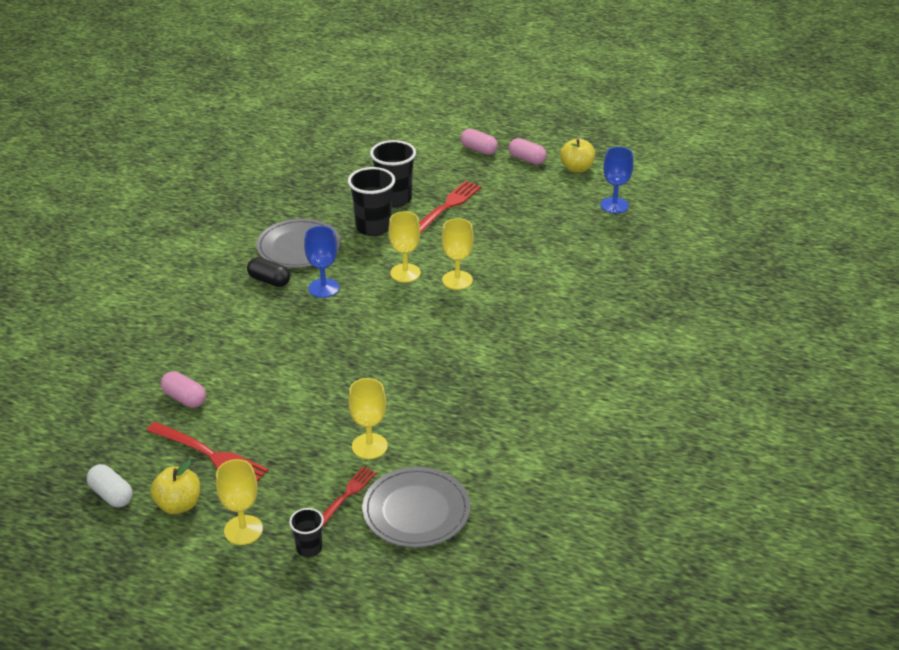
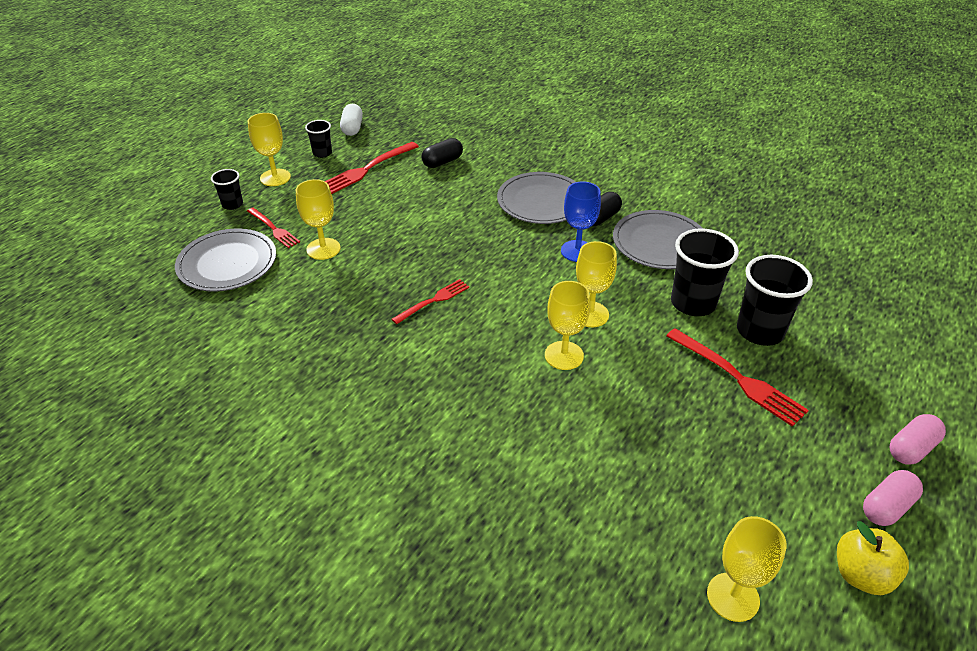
camera: 105 degrees right, 5 degrees up
(111, 495) = (352, 128): white capsule -> white capsule turned 60 degrees counterclockwise
(179, 505) = (322, 153): yellow apple -> black cup
(184, 398) = (442, 162): pink capsule -> black capsule
(249, 318) = (541, 201): none -> grey plate
(420, 356) = (433, 300): none -> red fork
(614, 205) = (733, 597): blue goblet -> yellow goblet

